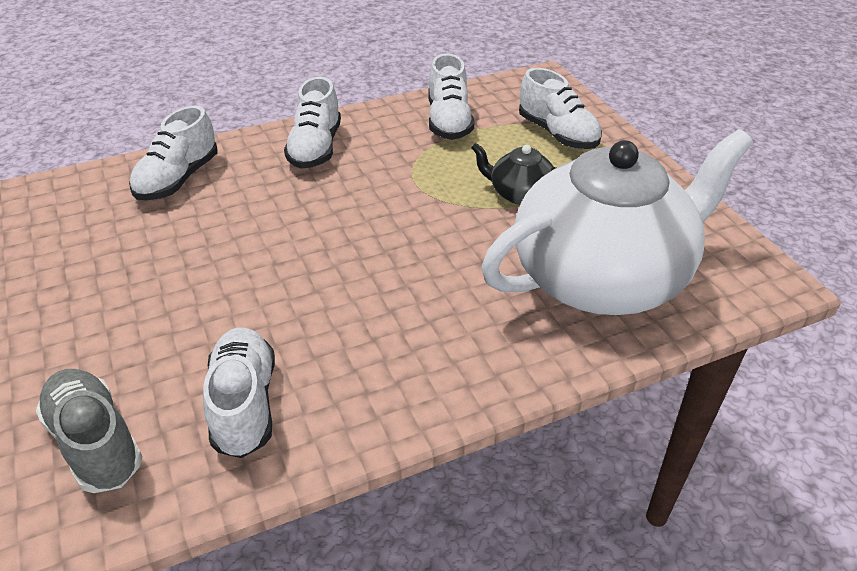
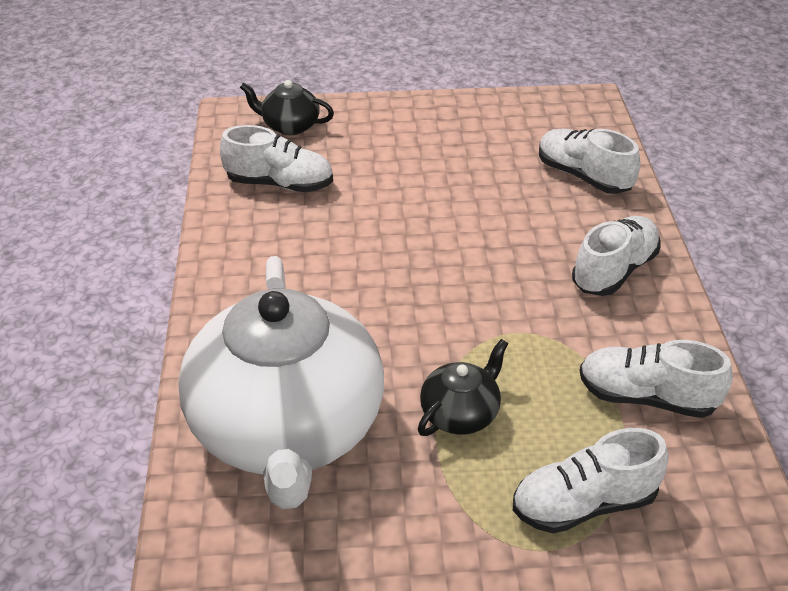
camera: 110 degrees right, 0 degrees up
(95, 443) = (289, 126): grey shoe -> black teapot
(315, 148) = (614, 270): white shoe -> white shoe turned 105 degrees clockwise

